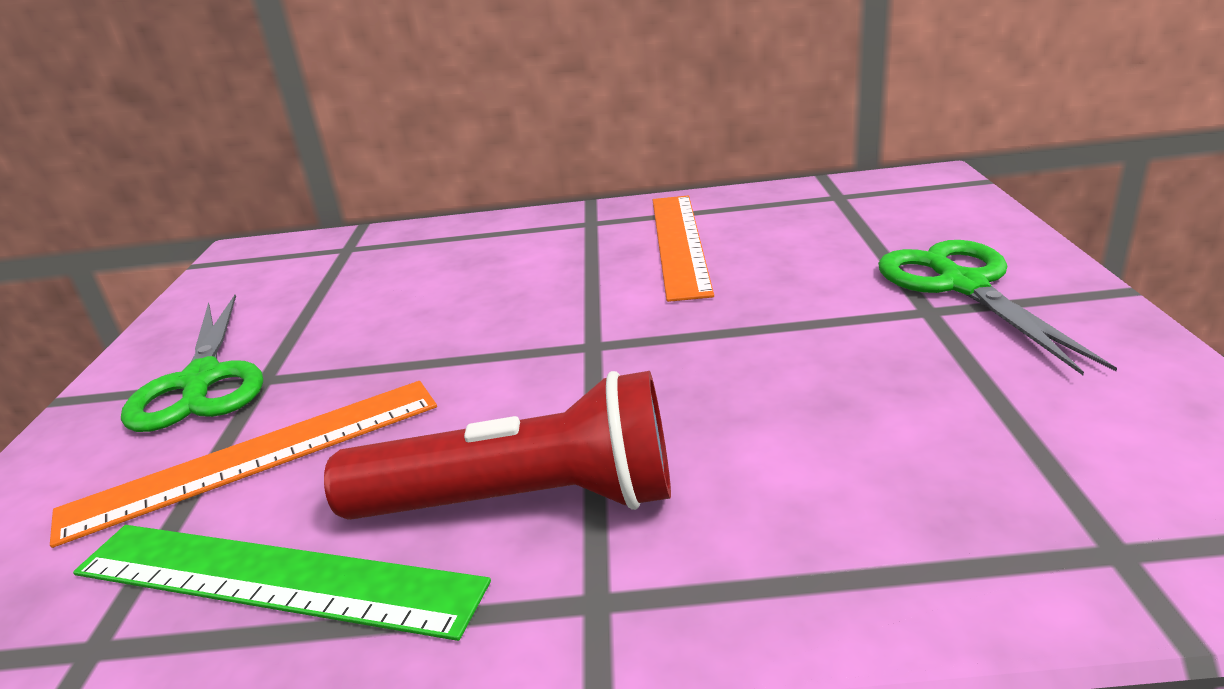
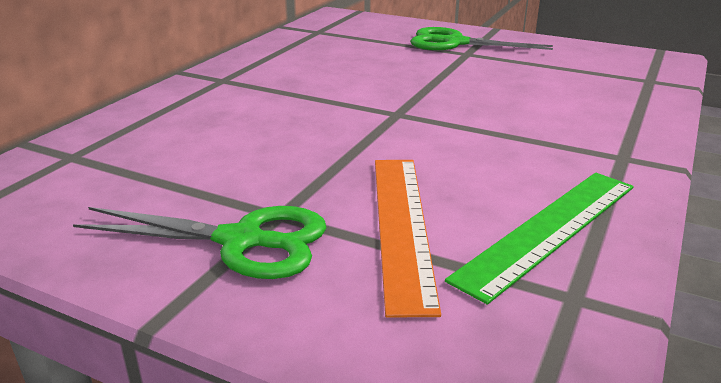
camera: 65 degrees left, 0 degrees up
(524, 501) = (536, 157): red flashlight -> none
(679, 243) = (305, 69): orange ruler -> none

